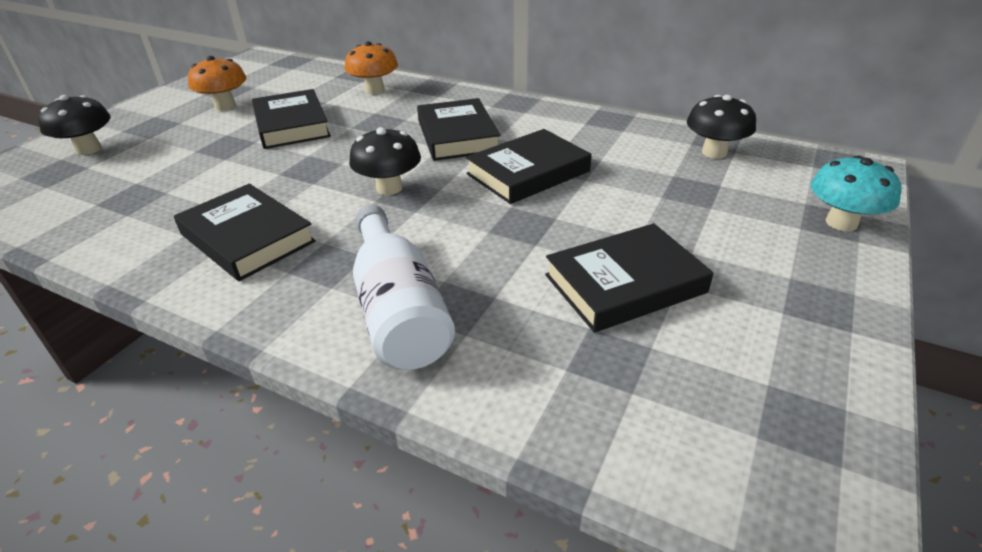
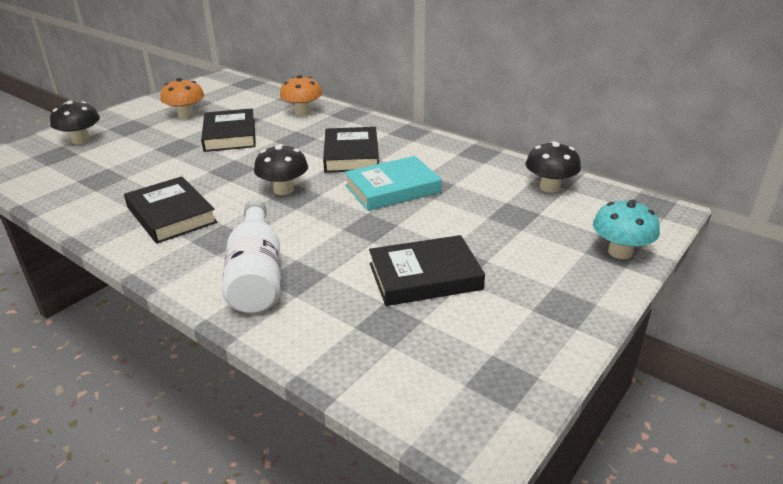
camera: 10 degrees right, 5 degrees down
(528, 173) = (392, 189): black book -> turquoise book

